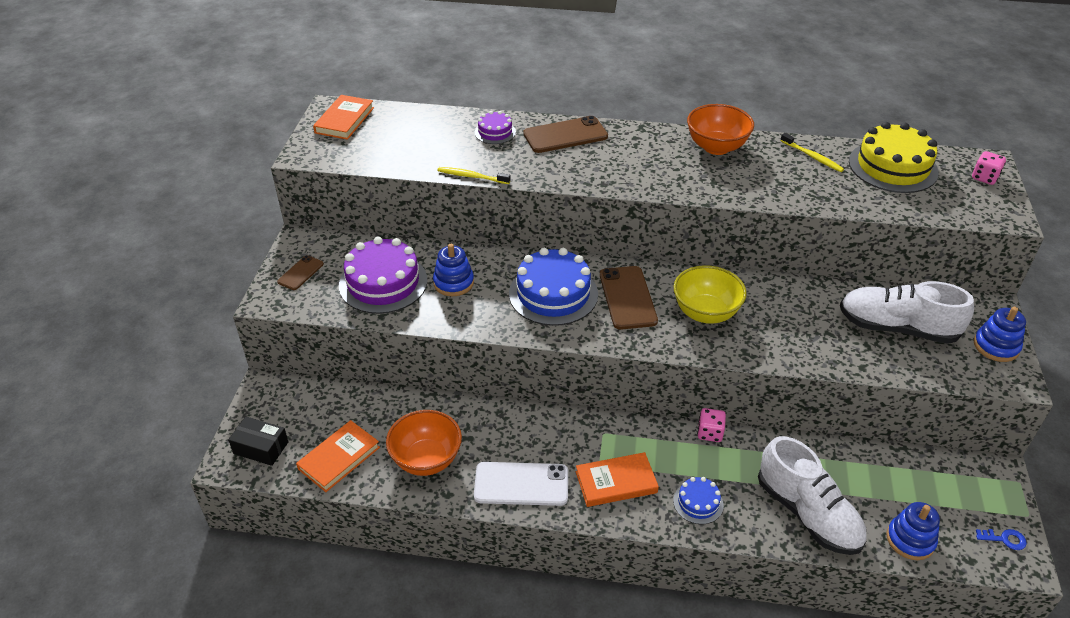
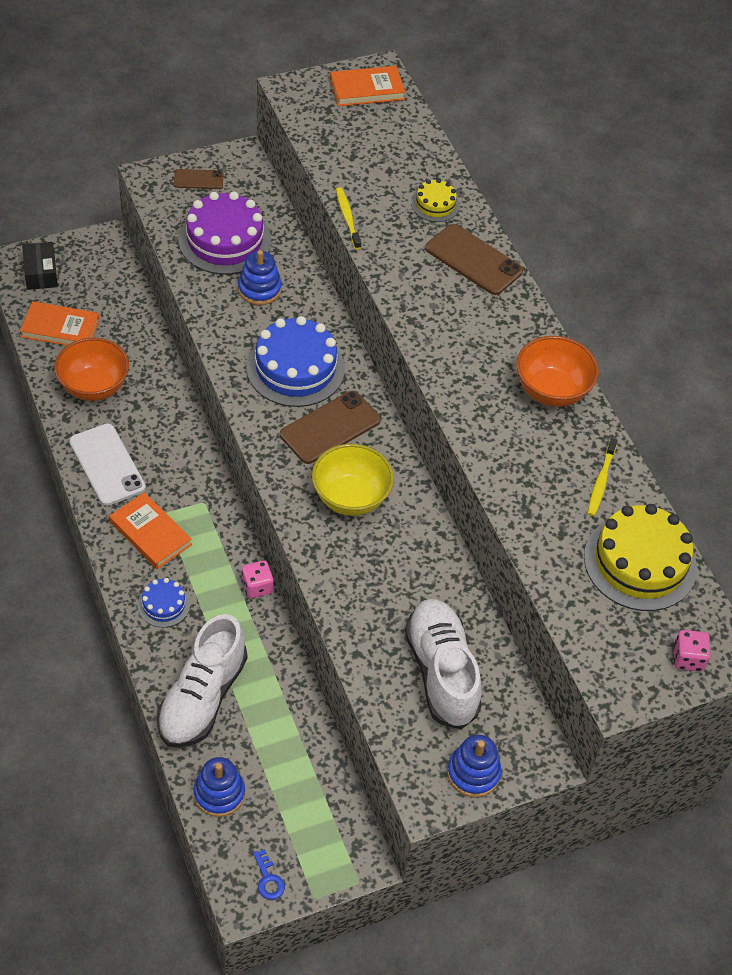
camera: 55 degrees right, 10 degrees up
(495, 132) = (435, 204): purple cake -> yellow cake

